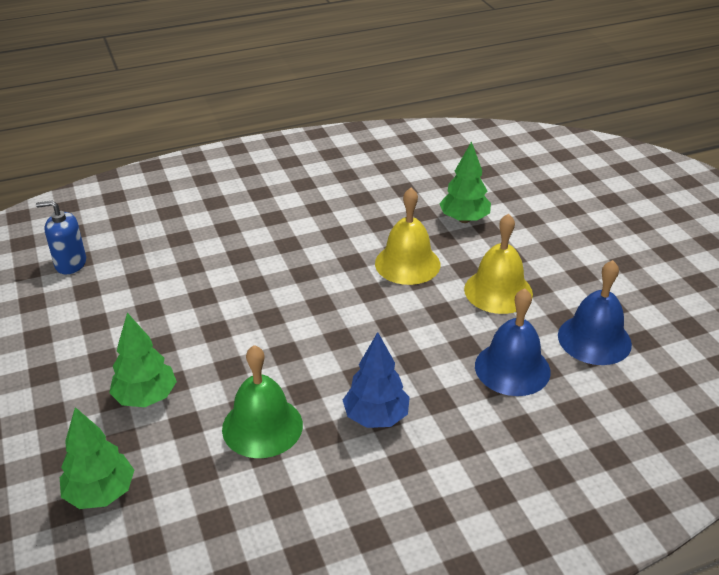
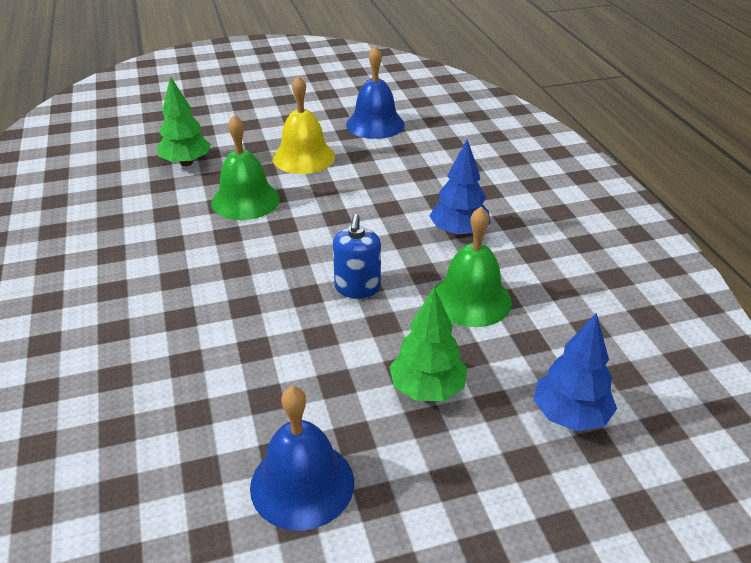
camera: 85 degrees left, 0 degrees up
(70, 263) = (125, 502): blue soap dispenser -> blue soap dispenser (357, 287)
(100, 493) = (570, 416): green tree -> blue tree
(407, 263) = (245, 200): yellow bell -> green bell
(512, 368) = (404, 162): blue bell -> blue bell (302, 484)

